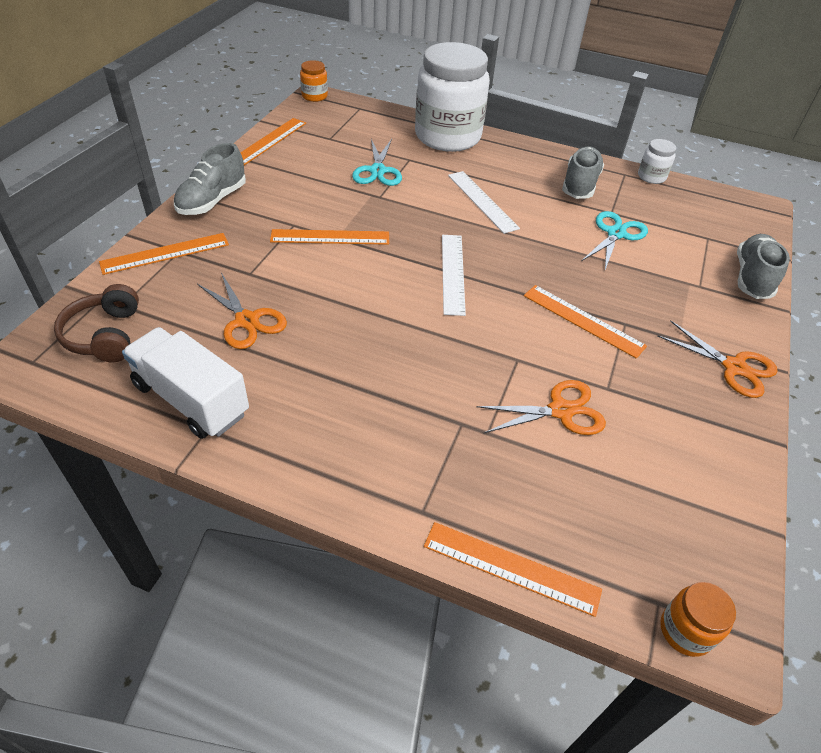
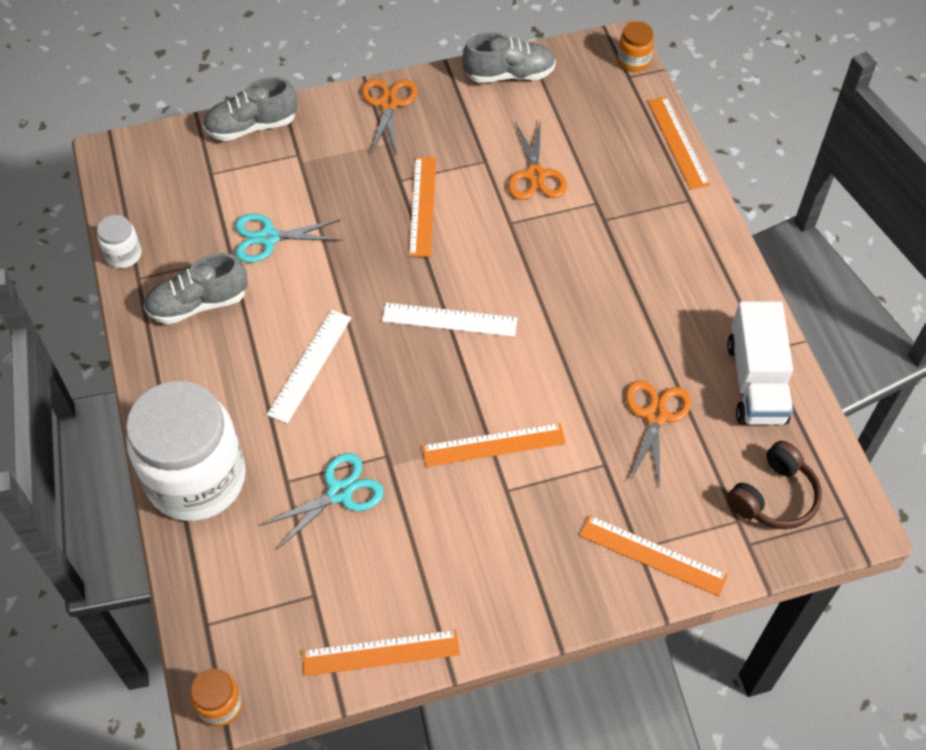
camera: 125 degrees left, 10 degrees up
(212, 201) = (543, 596): grey shoe -> grey shoe (509, 74)
(330, 237) = (493, 445): orange ruler -> orange ruler turned 60 degrees counterclockwise
(452, 273) = (449, 320): white ruler -> white ruler turned 45 degrees clockwise
(561, 411) = (535, 175): orange scissors -> orange scissors turned 135 degrees counterclockwise

